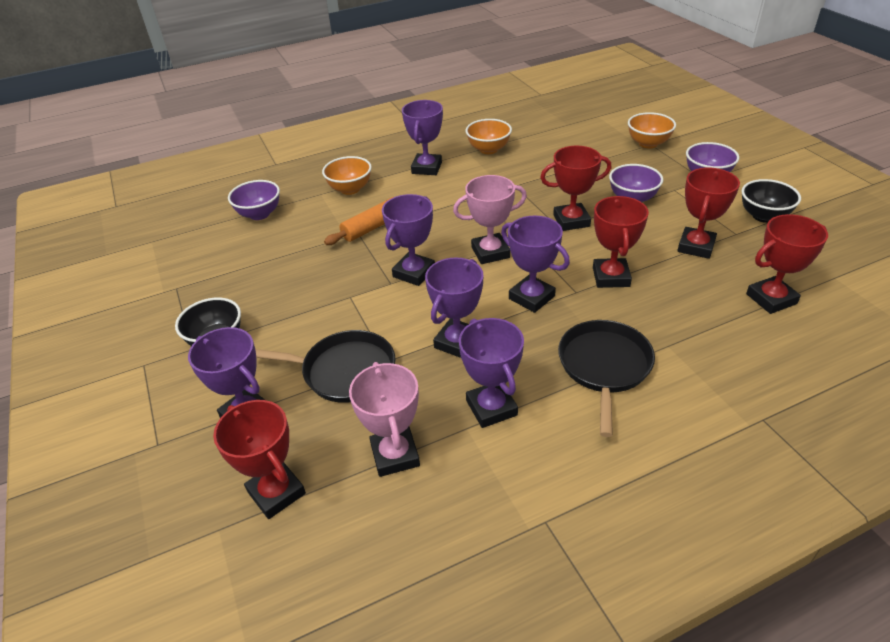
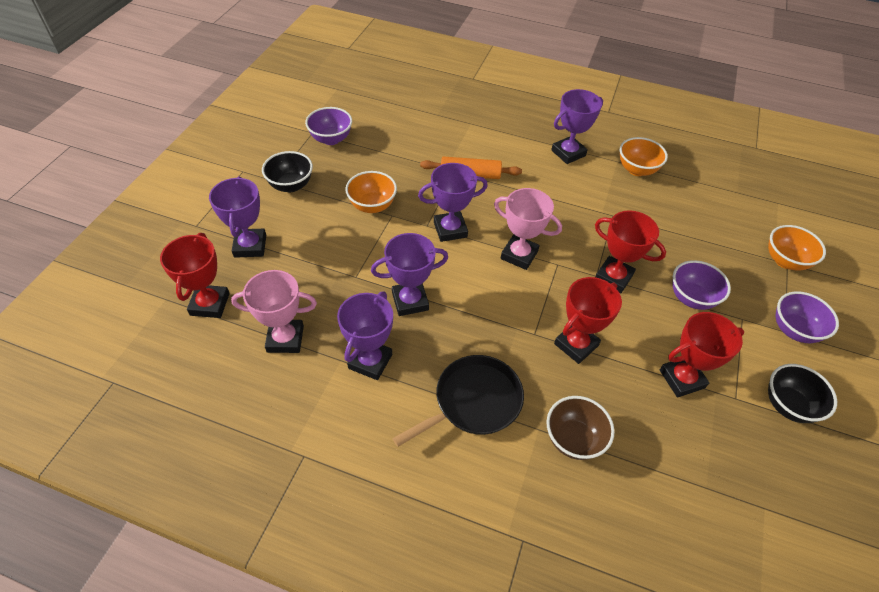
camera: 40 degrees right, 10 degrees up
(259, 214) = (416, 112): purple bowl -> purple bowl (331, 139)
(344, 371) = (326, 263): black pan -> none
(350, 189) = (494, 133): orange bowl -> orange bowl (372, 206)
(395, 455) = (285, 339): pink trophy -> pink trophy turned 60 degrees clockwise
(531, 297) = (498, 311): purple trophy -> none
(695, 332) = (573, 439): none -> brown bowl
(771, 299) = (676, 472): red trophy -> none

